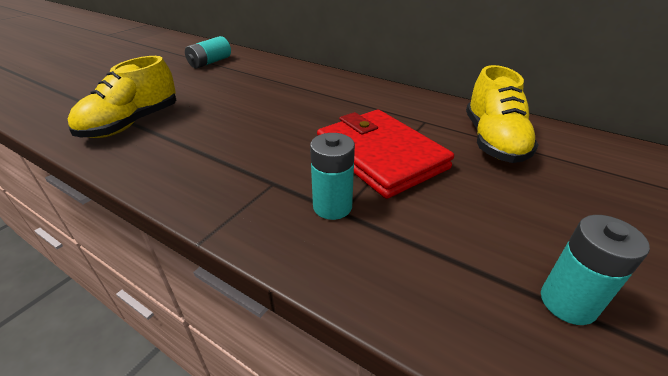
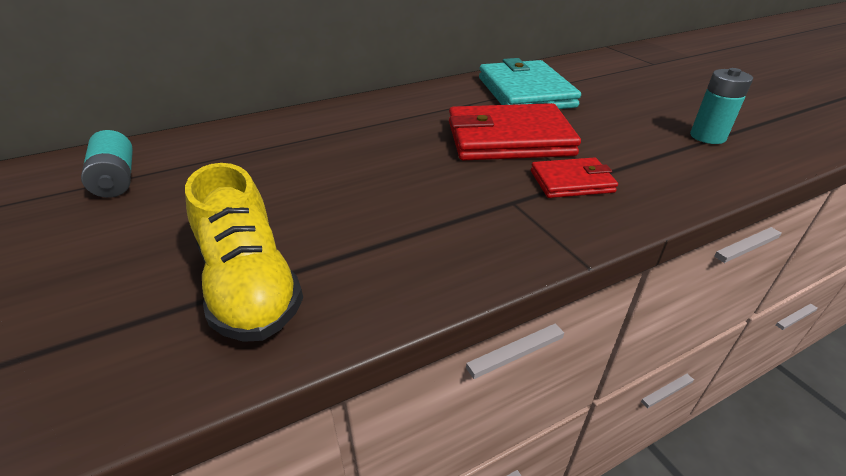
camera: 60 degrees left, 0 degrees up
(332, 206) = (572, 182): turquoise battery -> red wallet
(493, 141) = (525, 92): yellow shoe -> turquoise wallet

